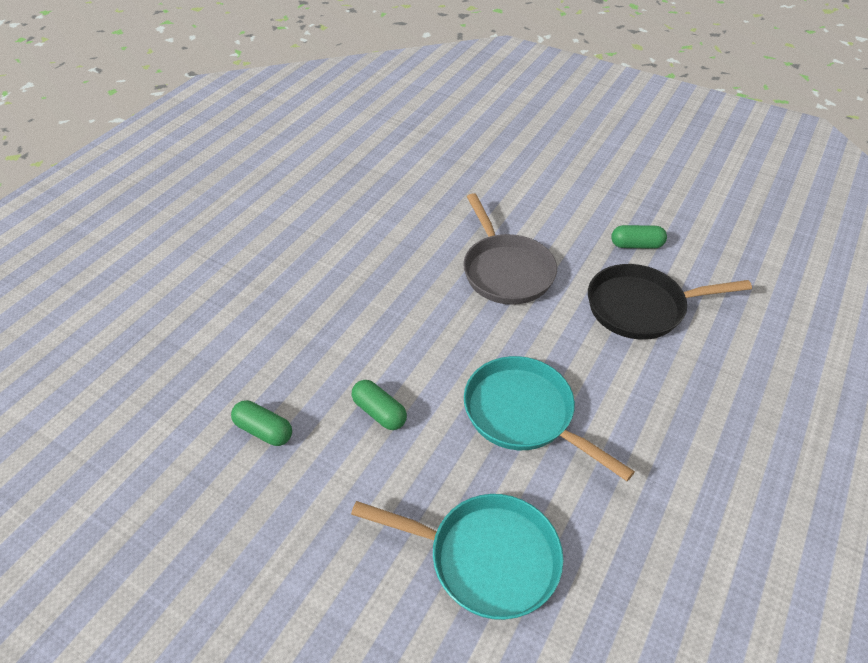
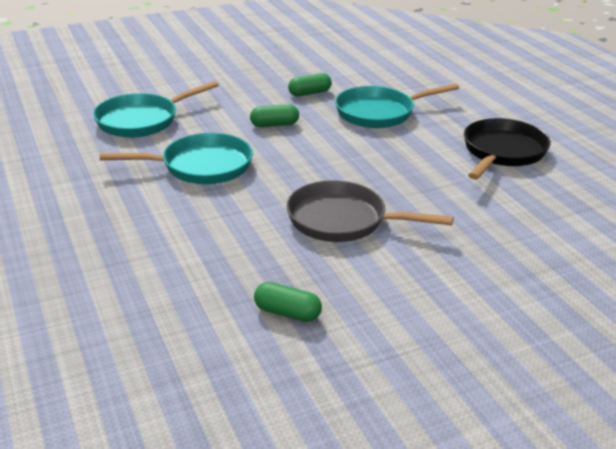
camera: 125 degrees right, 15 degrees down
(275, 341) = (379, 113): none -> turquoise pan
(636, 245) = (287, 313): green capsule -> green capsule turned 75 degrees clockwise
(641, 307) = (213, 265): black pan -> black pan (502, 152)

